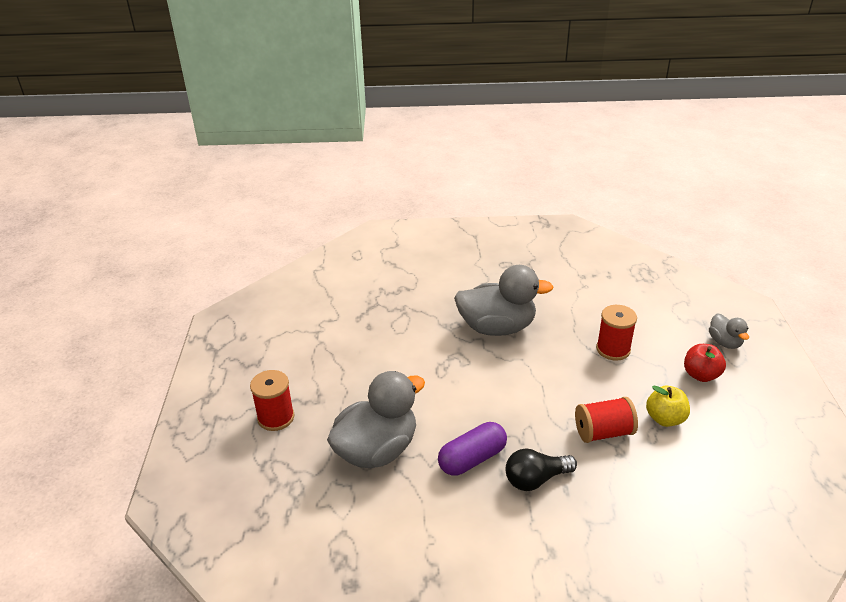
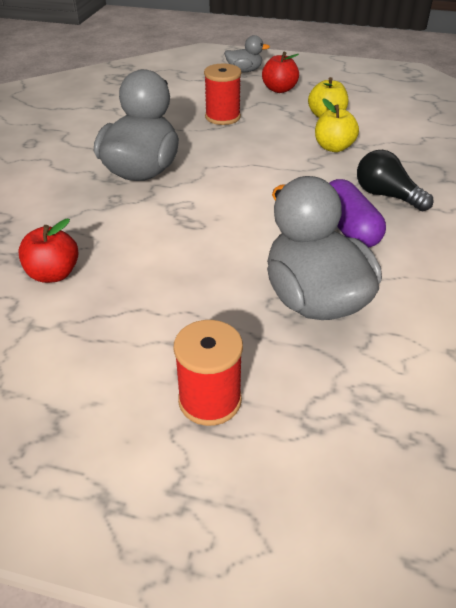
camera: 75 degrees left, 5 degrees up
(363, 325) = (53, 274): none -> red apple
(536, 479) = (386, 195): black light bulb -> black light bulb turned 135 degrees clockwise
(603, 432) = (333, 147): red spool -> yellow apple

